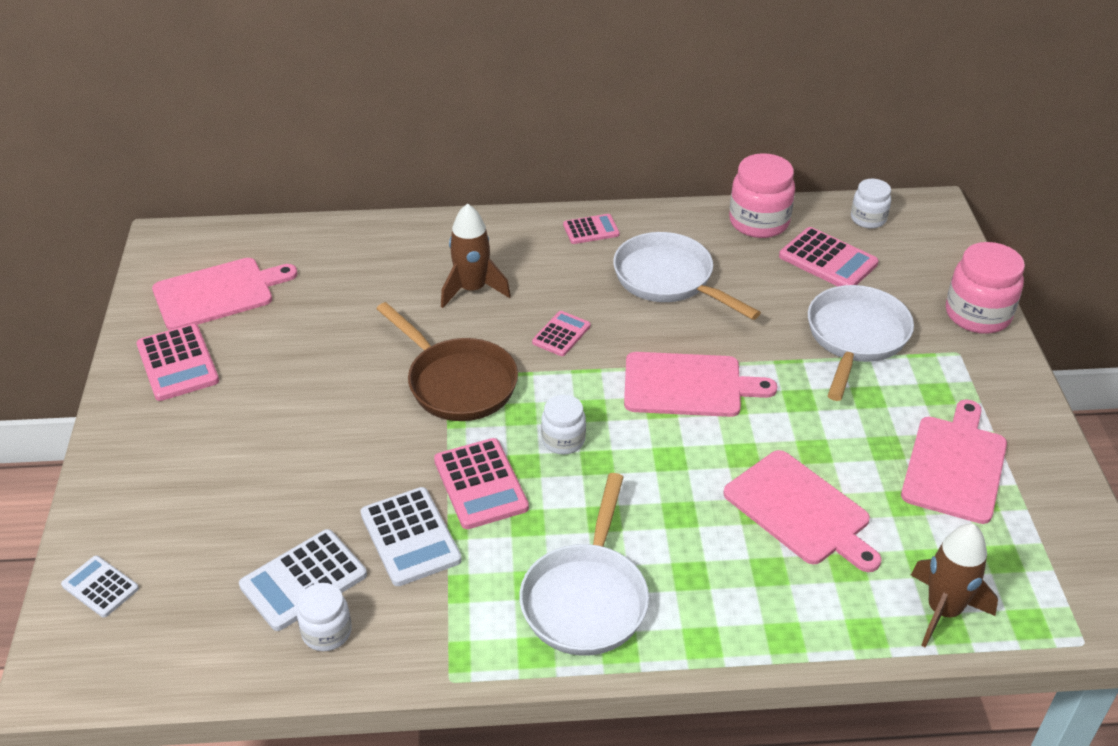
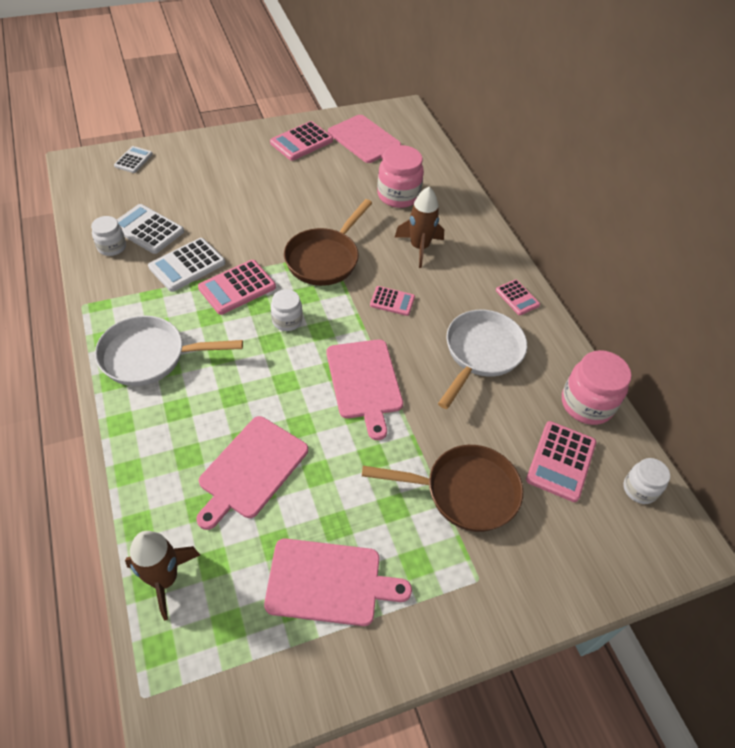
camera: 70 degrees right, 10 degrees up
(855, 338) = (464, 492): white pan -> brown pan
(977, 315) = (541, 596): pink jar -> pink jar (398, 195)

